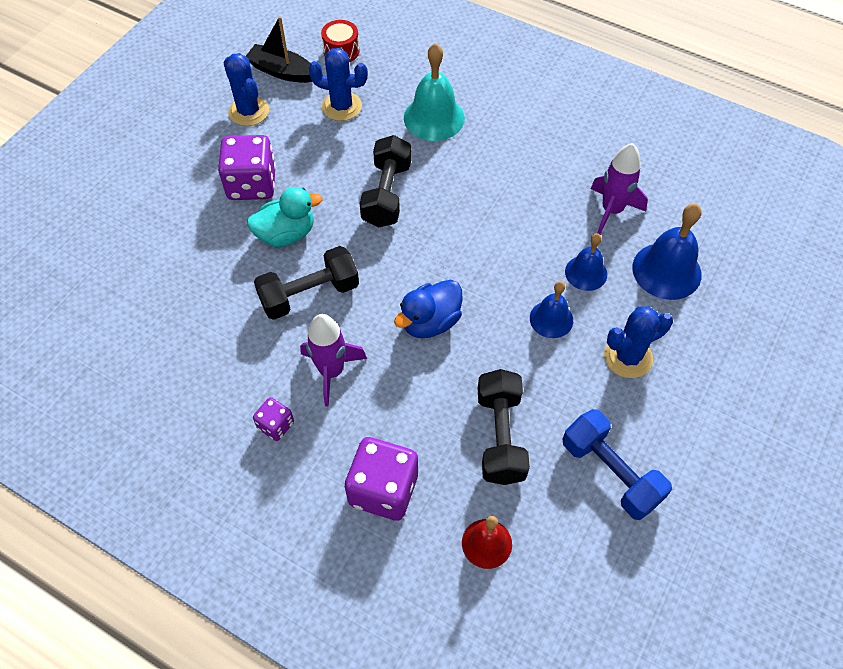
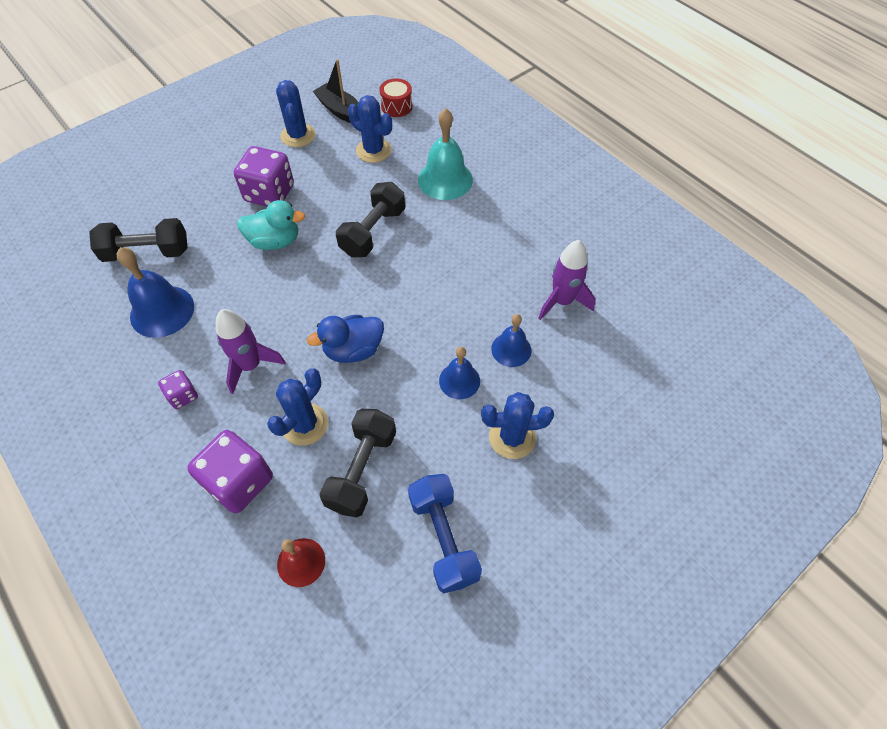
camera: 20 degrees right, 0 degrees up
(309, 294) = (267, 296): black dumbbell -> black dumbbell (147, 252)
(420, 411) = (305, 424): none -> blue cactus
(666, 270) = (587, 370): blue bell -> blue bell (162, 311)

